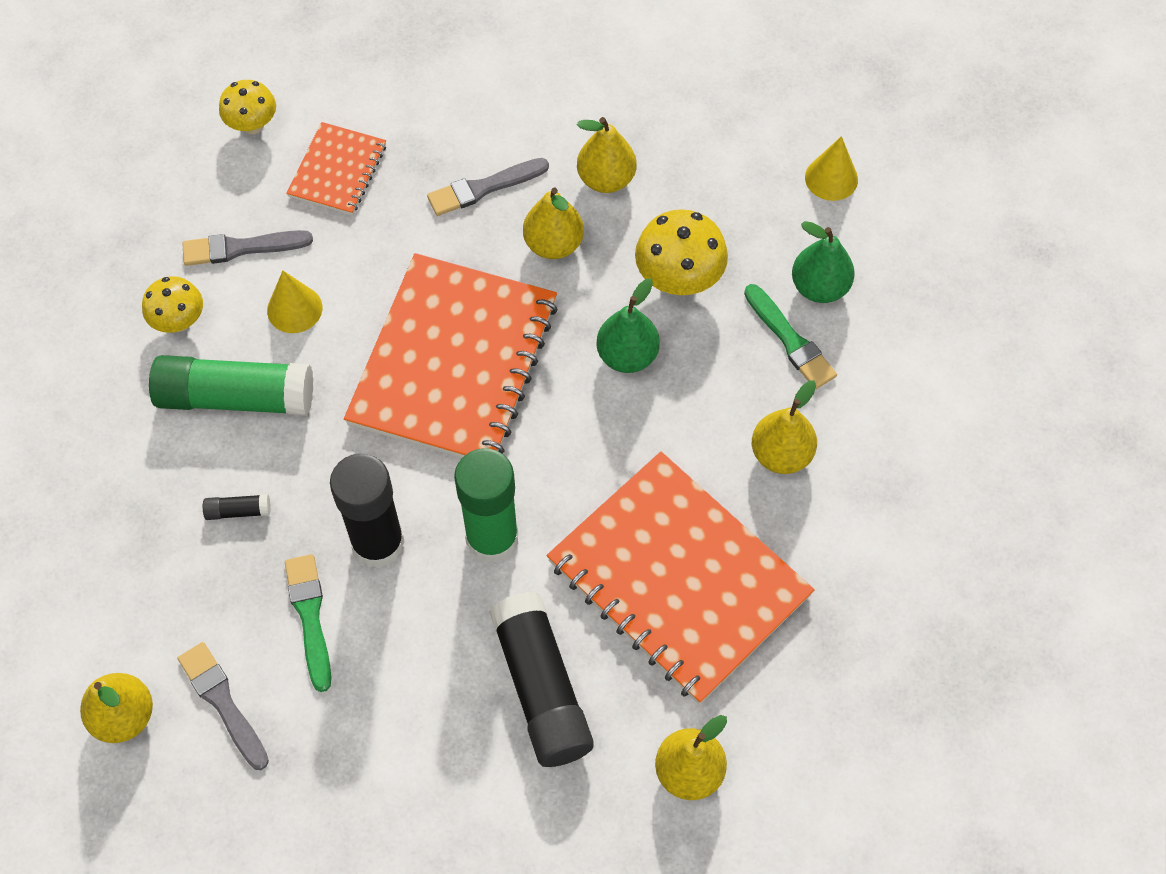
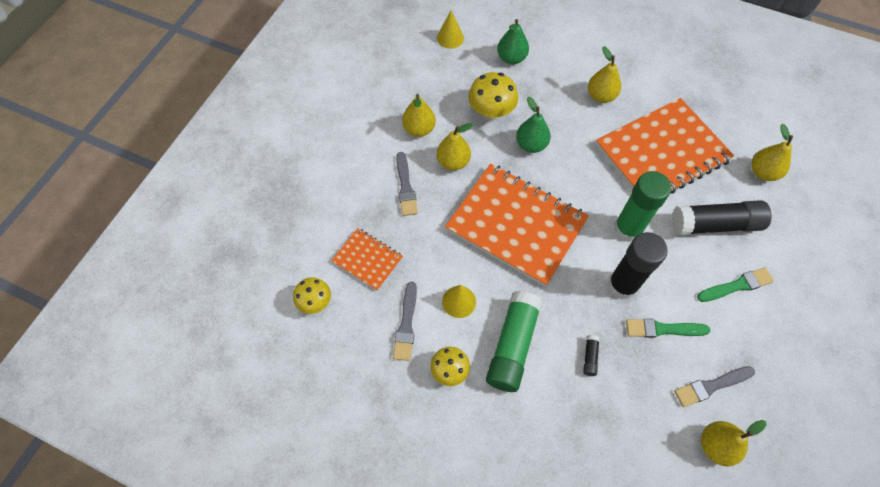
camera: 75 degrees left, 0 degrees up
(790, 340) = (538, 77): green brush -> green brush (737, 285)

